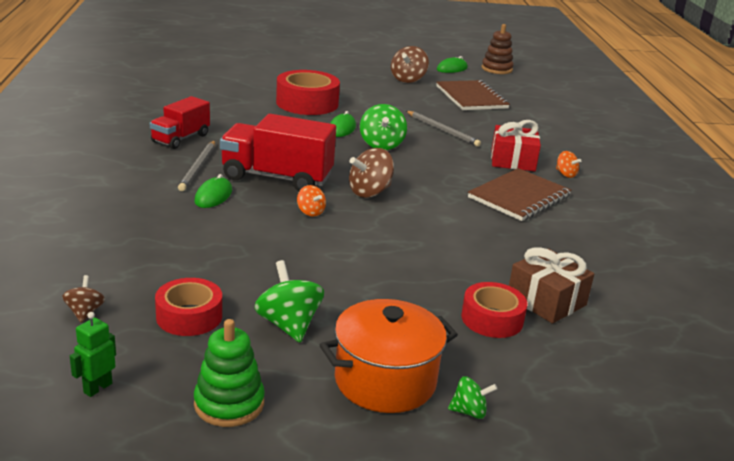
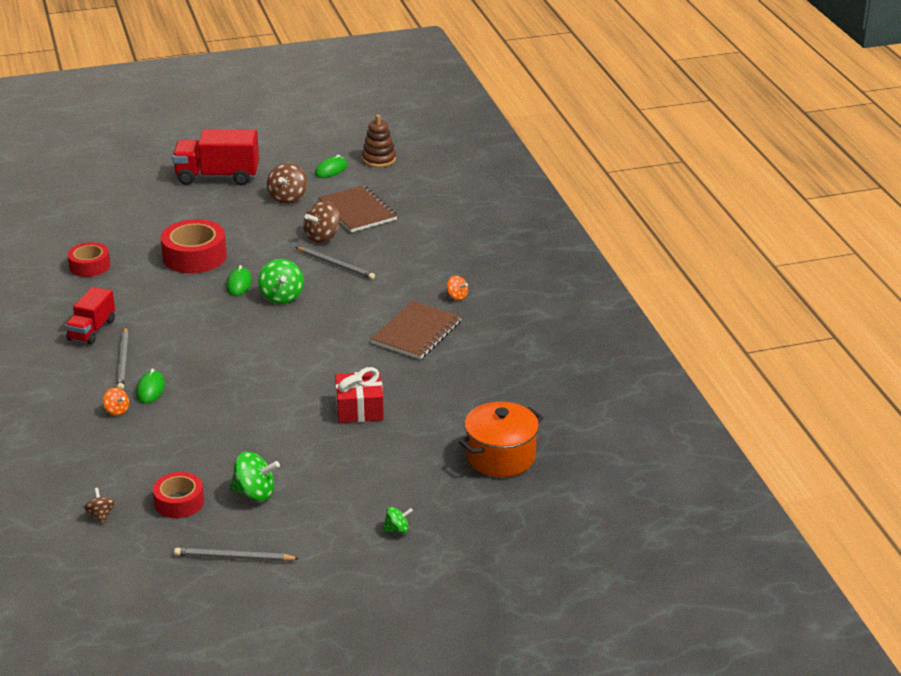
camera: 10 degrees left, 5 degrees up
(97, 388) = (140, 566): green robot -> none
(229, 403) = (234, 558): green stacking toy -> grey pencil
(277, 177) = (198, 357): red truck -> red truck (217, 177)
(288, 325) = (255, 493): green spinning top -> green spinning top turned 135 degrees clockwise
(310, 212) = (239, 388): orange spinning top -> orange spinning top (117, 411)
(369, 192) = (284, 356): brown spinning top -> brown spinning top (322, 237)
(385, 381) = (335, 520): orange pot -> orange pot (500, 457)
(492, 319) = (405, 457): red tape -> red tape (89, 266)
(513, 160) = (407, 290): red gift -> red gift (359, 409)
(546, 301) = (445, 432): brown gift -> none

